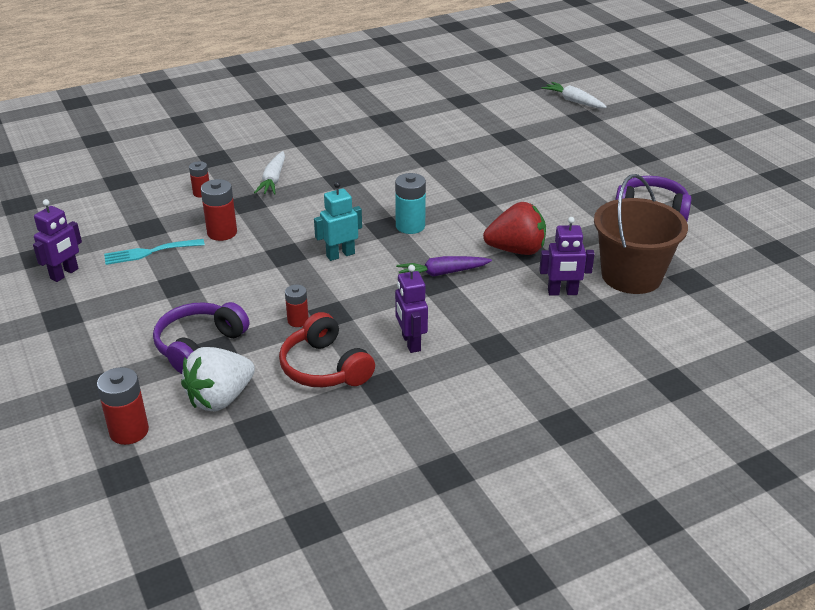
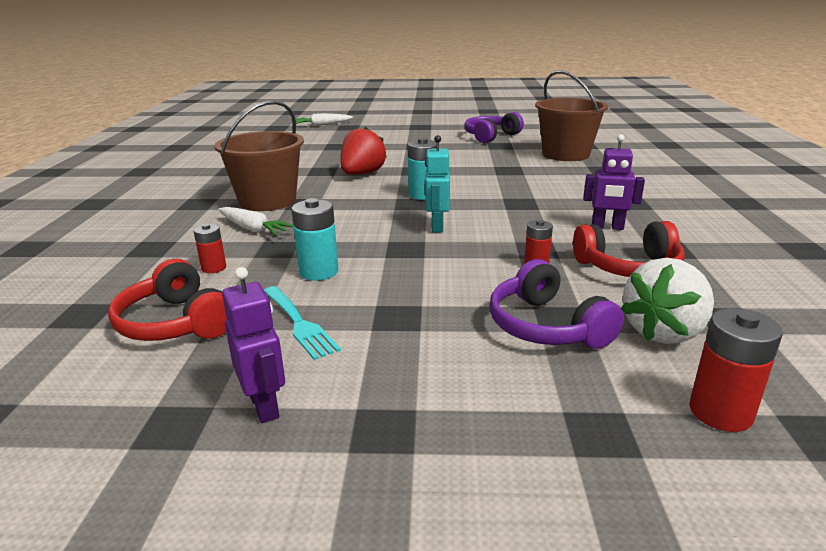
camera: 60 degrees left, 10 degrees down
(127, 212) = (176, 323): none -> red headphones
(149, 252) = (299, 323): turquoise fork -> turquoise fork turned 45 degrees counterclockwise
(220, 398) = (664, 332): white strawberry -> white strawberry turned 60 degrees clockwise
(222, 233) = (318, 272): red battery -> turquoise battery
(332, 162) = (267, 201): none -> brown bucket
(442, 273) = (509, 198): purple carrot -> none
(516, 250) = (500, 173): red strawberry -> red strawberry (362, 174)
(562, 292) = (571, 172): purple robot -> none

